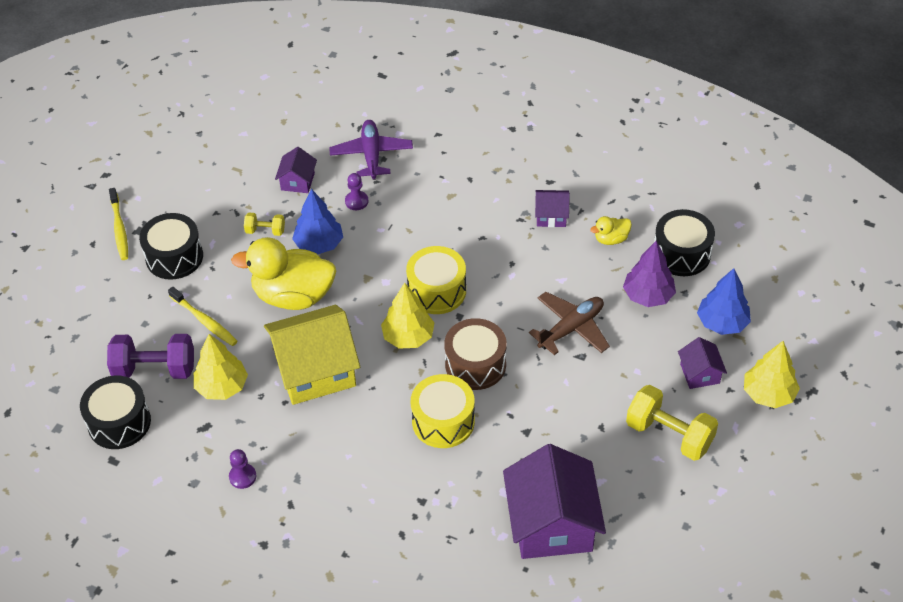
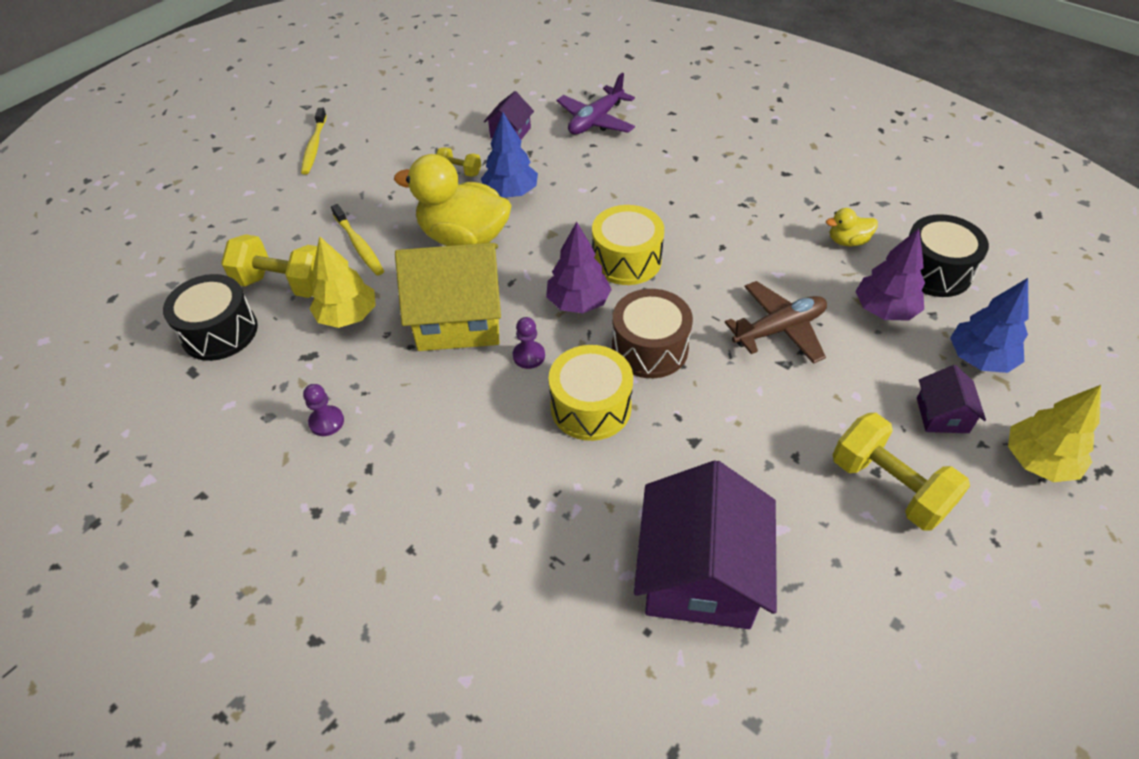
camera: 15 degrees right, 0 degrees up
(155, 369) = (284, 284): purple dumbbell -> yellow dumbbell
(174, 257) = (356, 180): black drum -> none
(356, 201) = (565, 159): purple pawn -> purple pawn (529, 356)
(371, 155) = (596, 121): purple plane -> purple plane turned 150 degrees counterclockwise
(408, 337) = (578, 302): yellow tree -> purple tree
(551, 216) = (780, 206): purple house -> none

